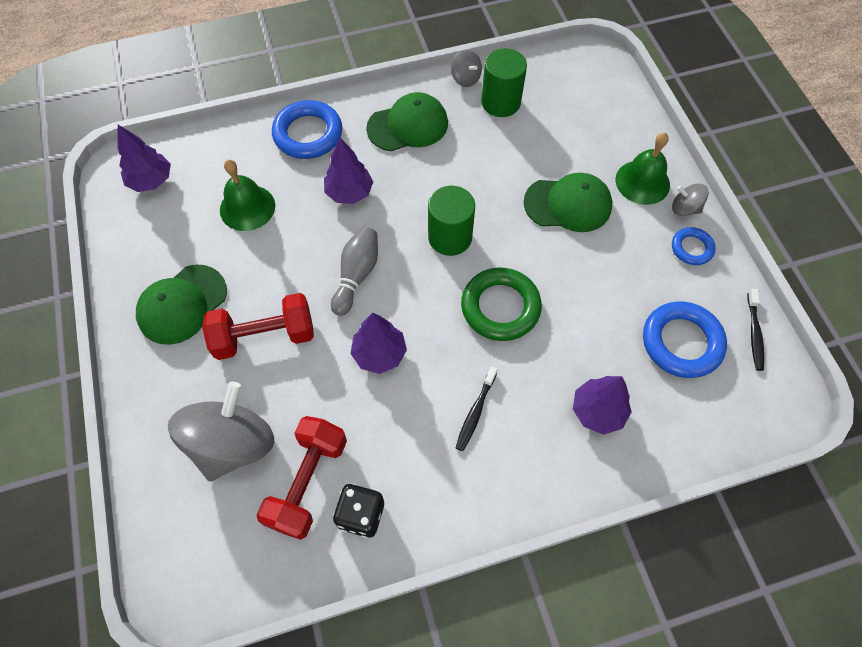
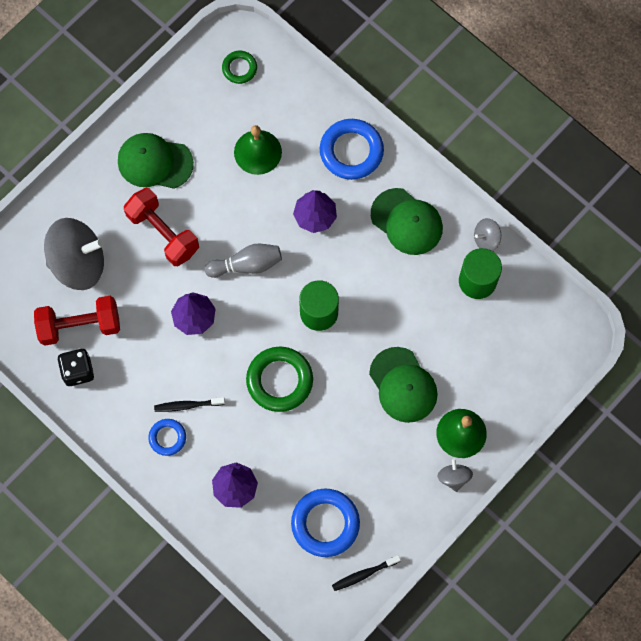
camera: 60 degrees right, 10 degrees up
(151, 181) = (239, 68): purple tree -> green ring
(465, 78) = (486, 239): grey spinning top -> grey spinning top turned 45 degrees clockwise
(691, 248) = (417, 498): blue ring -> blue ring (167, 438)

